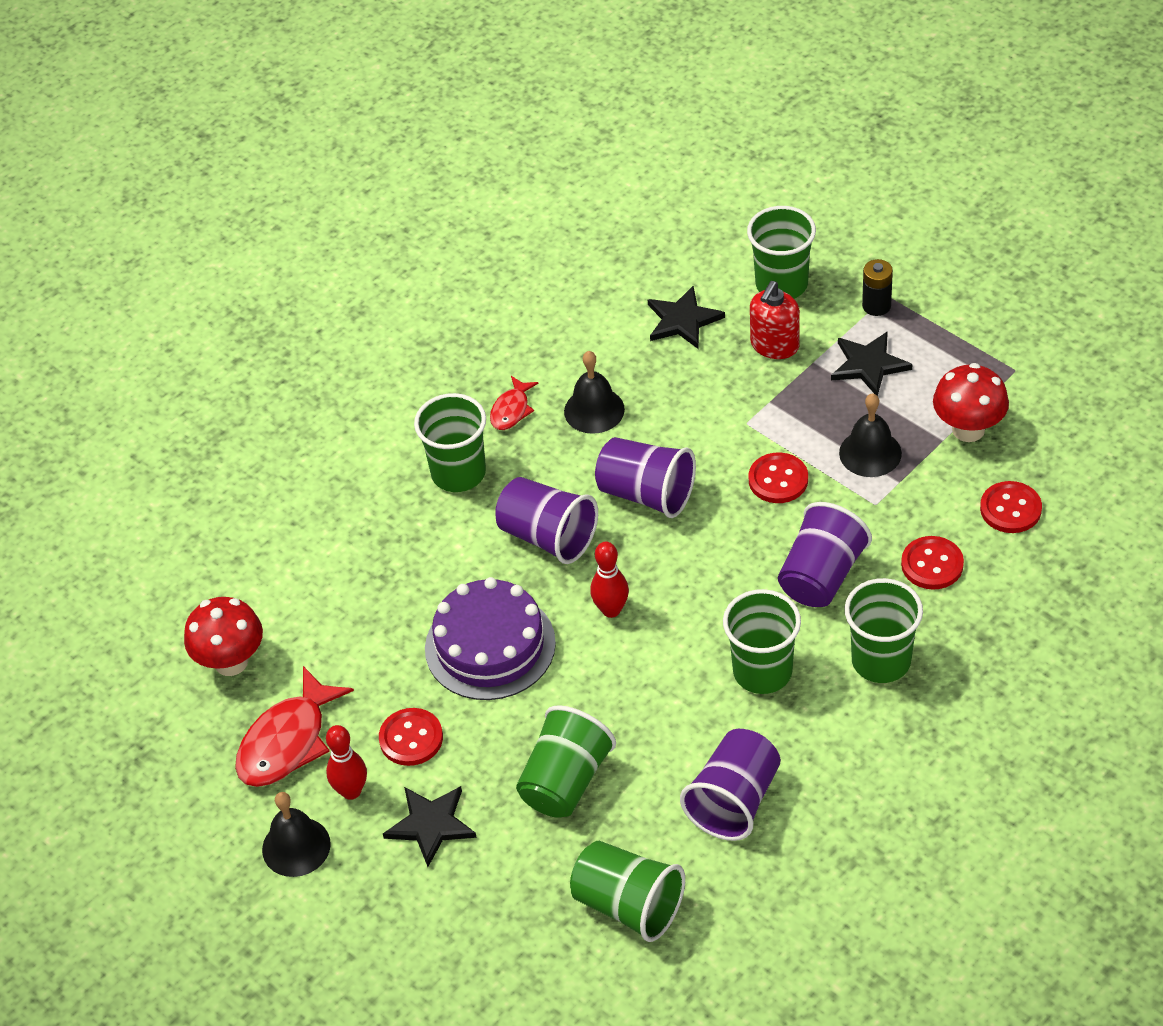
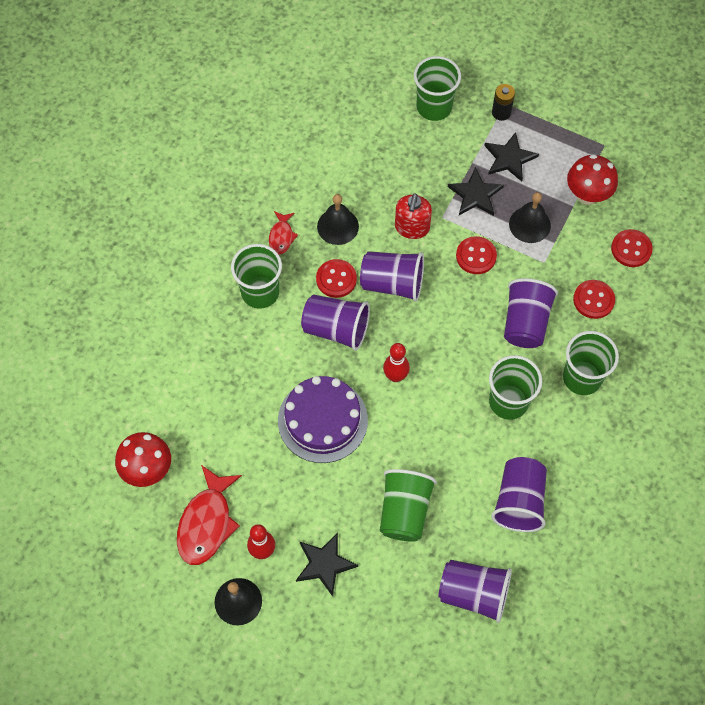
camera: 20 degrees left, 15 degrees up
(411, 738) = (291, 502): red button -> red button (336, 279)
(628, 905) = (473, 594): green cup -> purple cup
(683, 320) = (376, 146): black star -> black star (475, 194)
(774, 345) = (443, 154): red soap dispenser -> red soap dispenser (412, 228)

